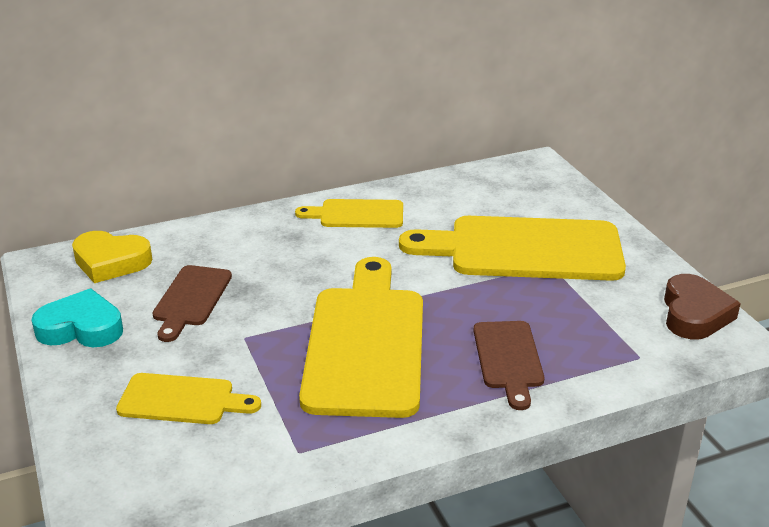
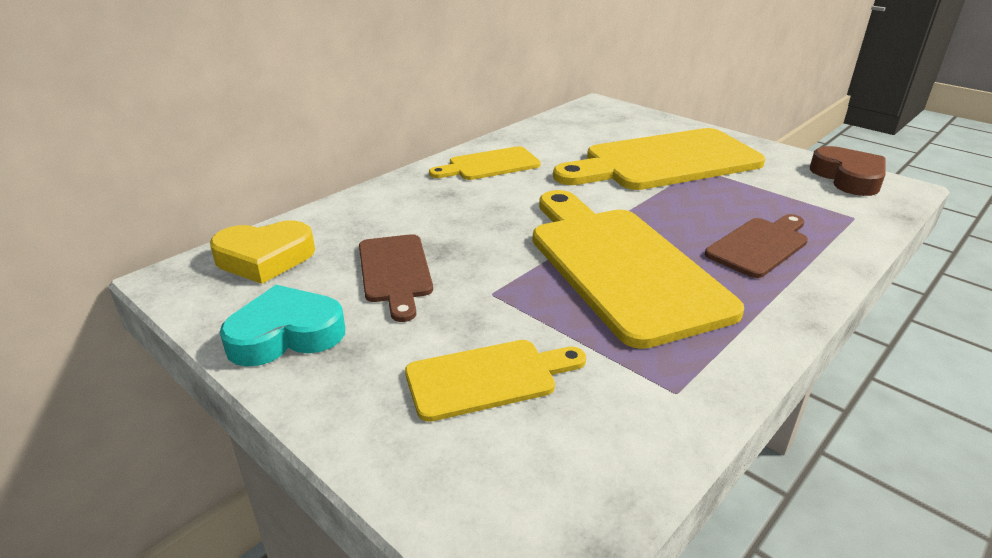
camera: 25 degrees left, 0 degrees up
(508, 359) = (759, 246): brown cutting board -> brown cutting board turned 105 degrees counterclockwise

